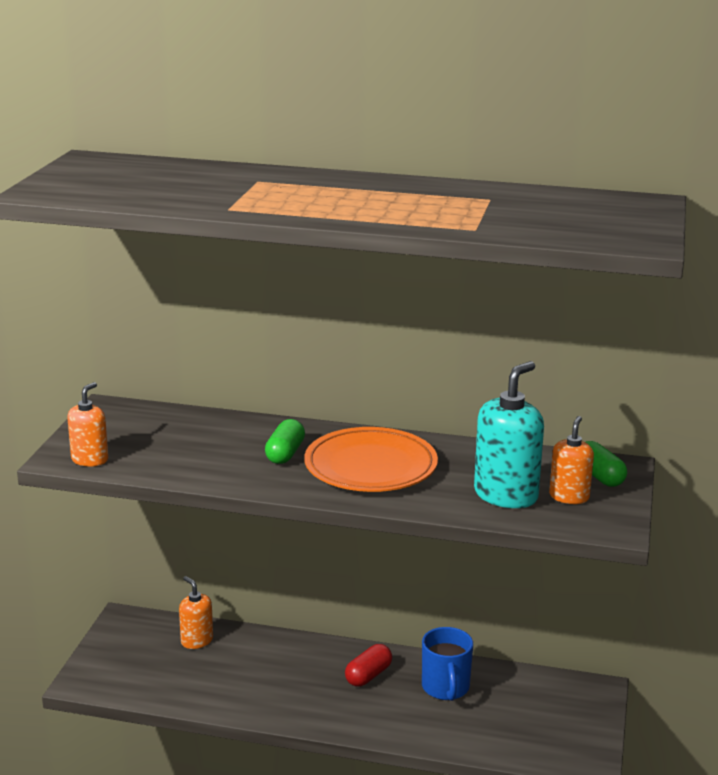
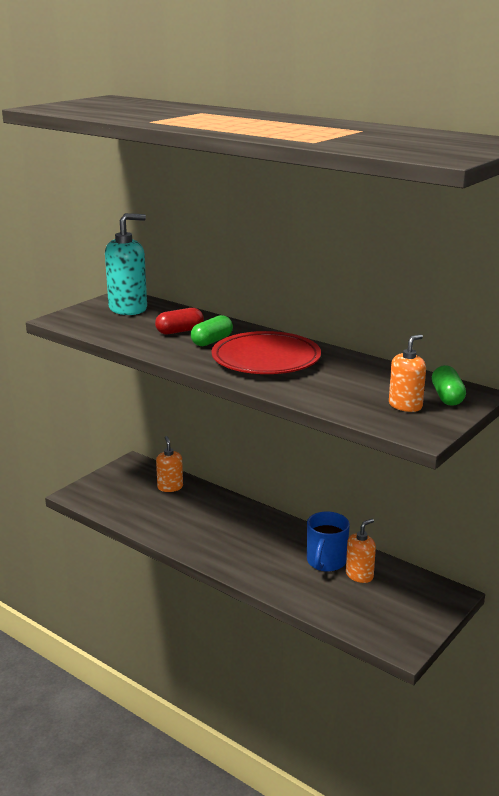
camera: 25 degrees right, 0 degrees up
(90, 459) = (77, 323): orange soap dispenser -> orange soap dispenser (359, 575)
(368, 675) = (273, 539): red capsule -> red capsule (180, 331)
(370, 467) = (266, 359): orange plate -> red plate
(506, 495) = (353, 395): turquoise soap dispenser -> turquoise soap dispenser (128, 309)

